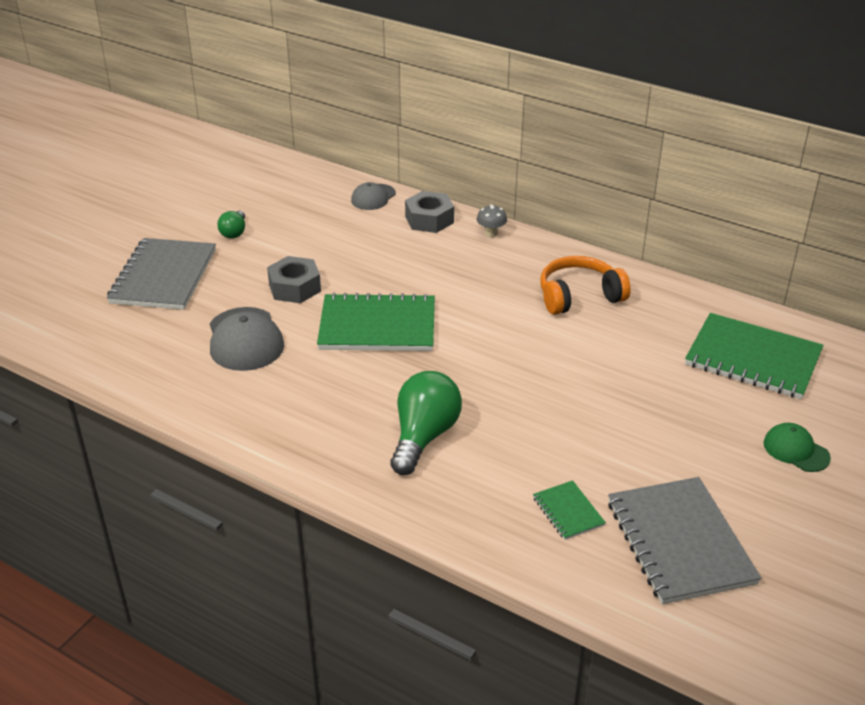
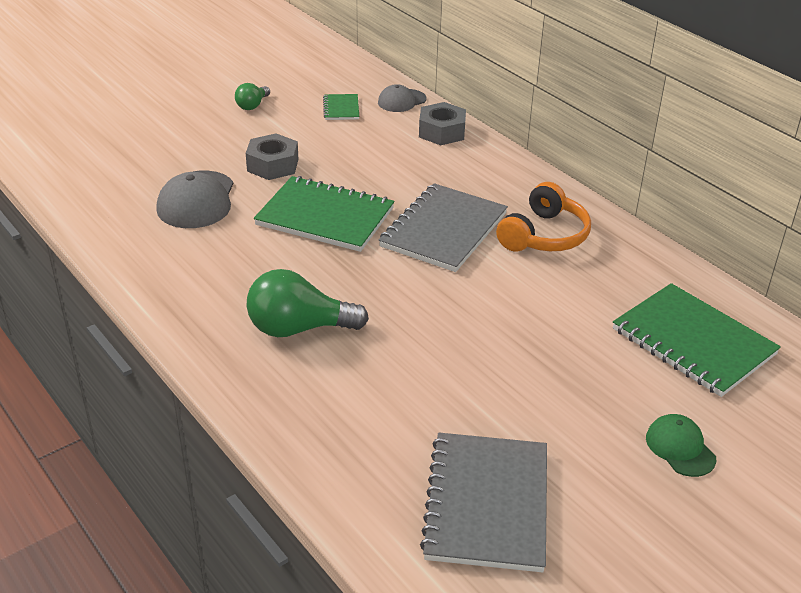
camera: 20 degrees right, 0 degrees up
(164, 277) = (165, 130): grey notebook -> grey notebook (444, 230)
(424, 436) = (299, 328): green light bulb -> green light bulb turned 135 degrees counterclockwise
(491, 233) = (494, 157): grey mushroom -> none
(568, 511) = (391, 439): green notebook -> green notebook (341, 108)
(579, 296) = (544, 236): orange headphones -> orange headphones turned 120 degrees clockwise

